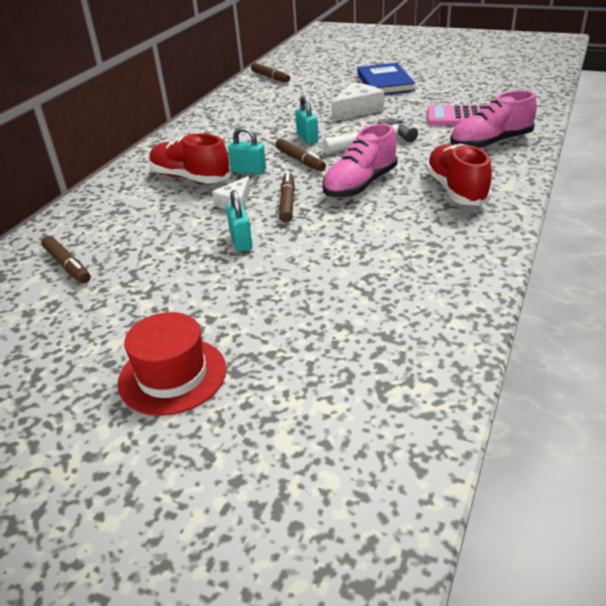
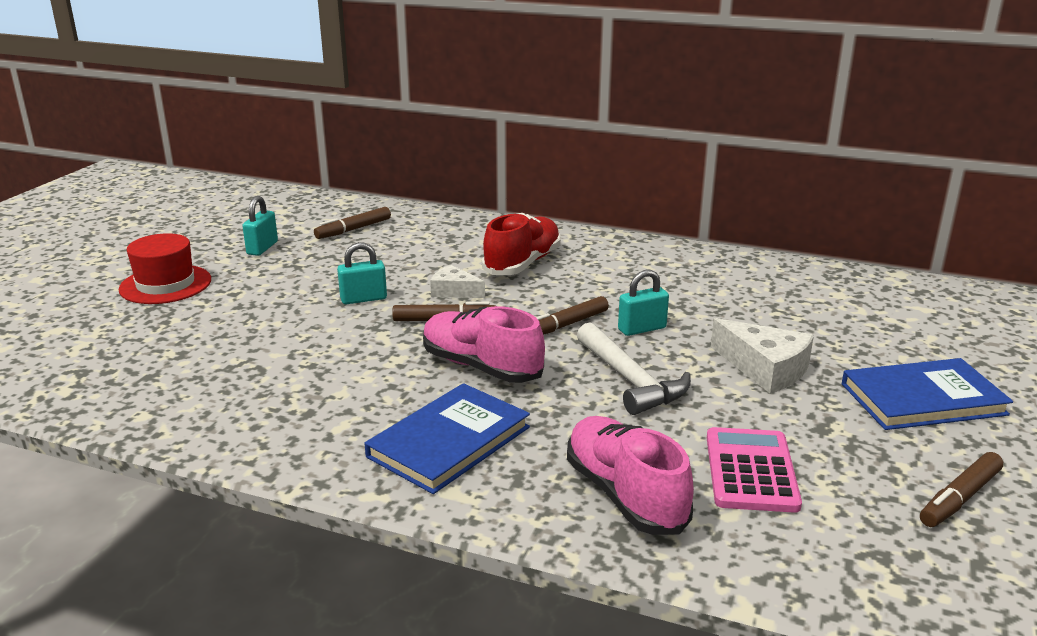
camera: 85 degrees right, 10 degrees down
(248, 171) = (537, 294): turquoise padlock -> turquoise padlock (262, 248)
(270, 77) = (903, 294): brown marker -> brown marker (959, 498)
(456, 190) = (449, 442): red shoe -> blue book

